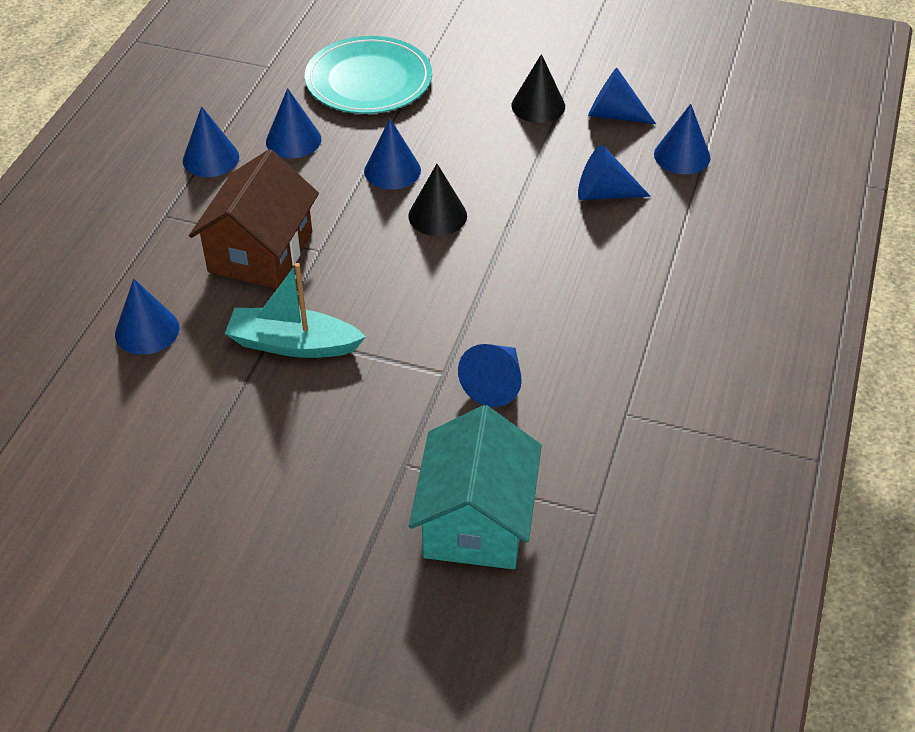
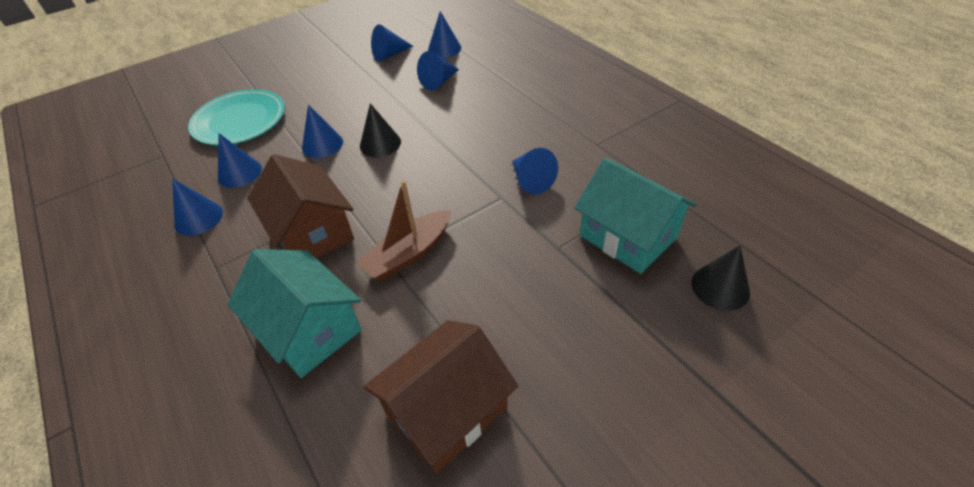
camera: 50 degrees left, 0 degrees up
(132, 483) = (446, 410): none -> brown house
(147, 330) = (309, 329): blue cone -> turquoise house
(293, 344) = (409, 254): turquoise boat -> brown boat
(538, 106) = (349, 73): black cone -> black cone (720, 287)

